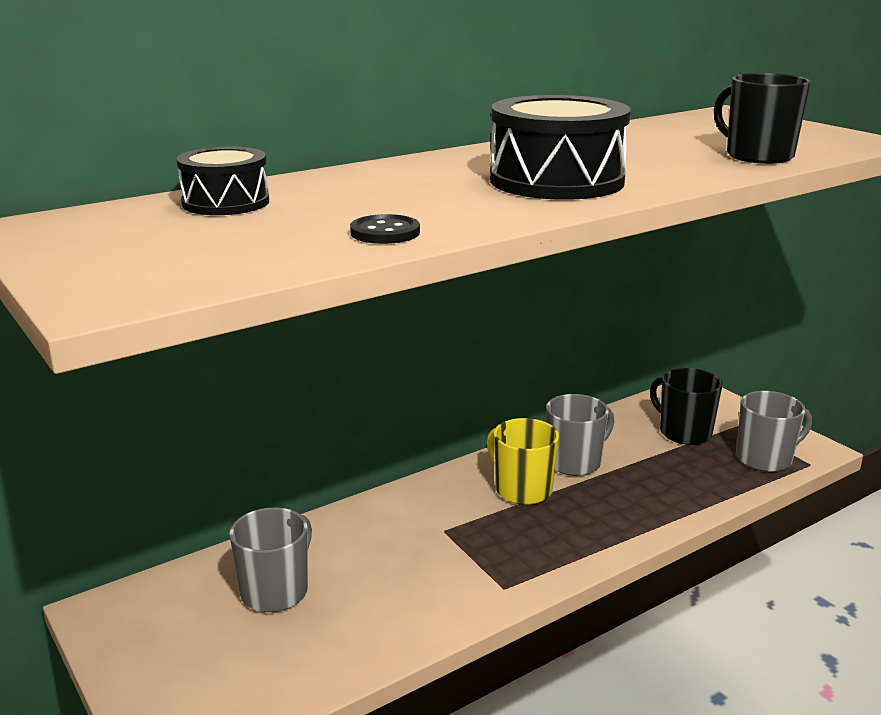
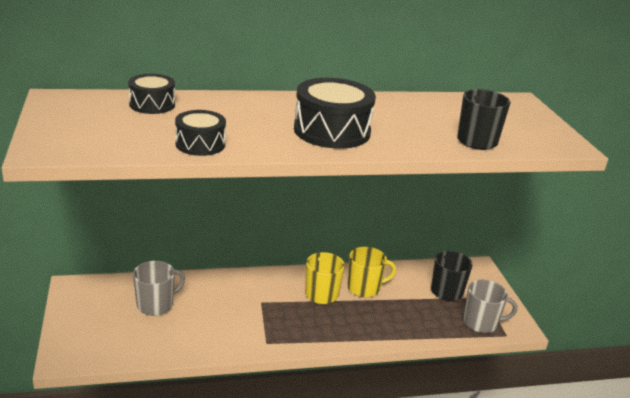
camera: 20 degrees right, 5 degrees up
(385, 232) = (200, 144): black button -> black drum
(575, 462) = (364, 288): grey mug -> yellow mug

